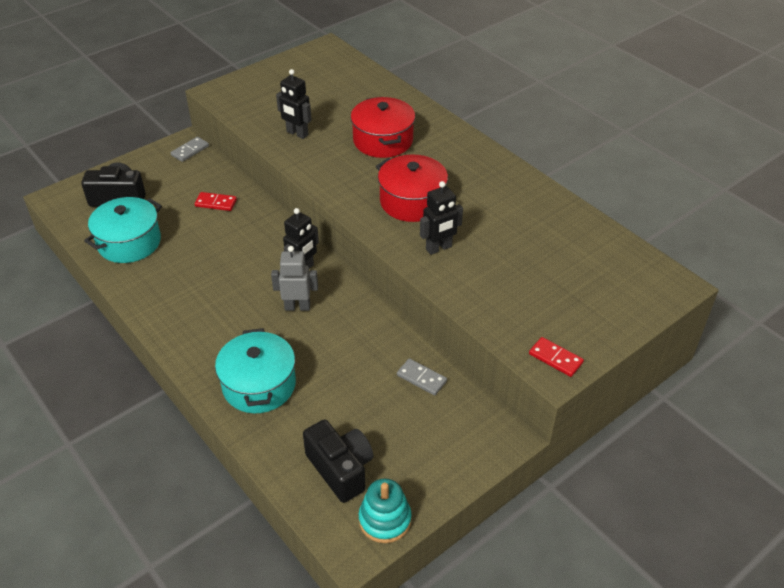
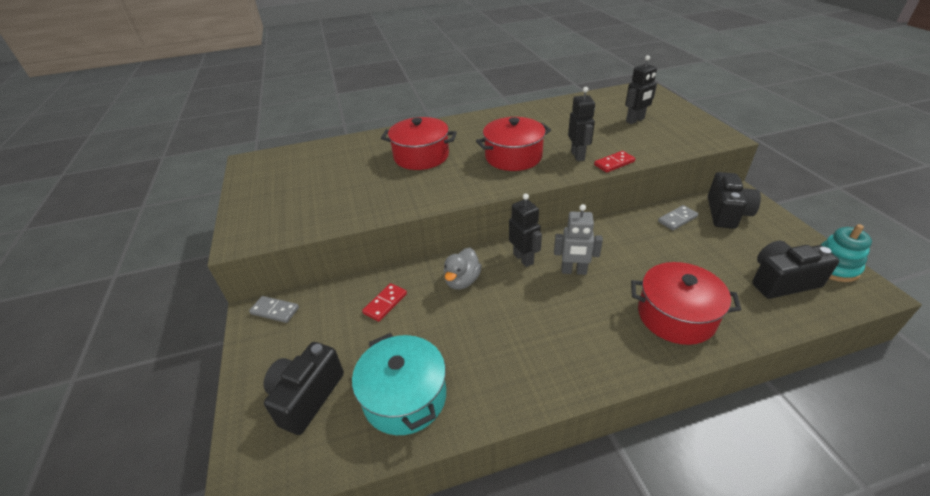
camera: 65 degrees left, 5 degrees down
(190, 151) = (275, 310): grey domino -> grey domino turned 45 degrees counterclockwise
(257, 238) = (462, 281): none -> grey duck
(259, 385) = (676, 316): turquoise pot -> red pot
(297, 133) = (370, 198): black robot -> black robot (635, 120)
(297, 307) = (573, 271): grey robot -> grey robot turned 105 degrees counterclockwise
(455, 423) = (726, 213): none -> black camera
(555, 358) = (710, 134): red domino -> red domino (614, 163)

